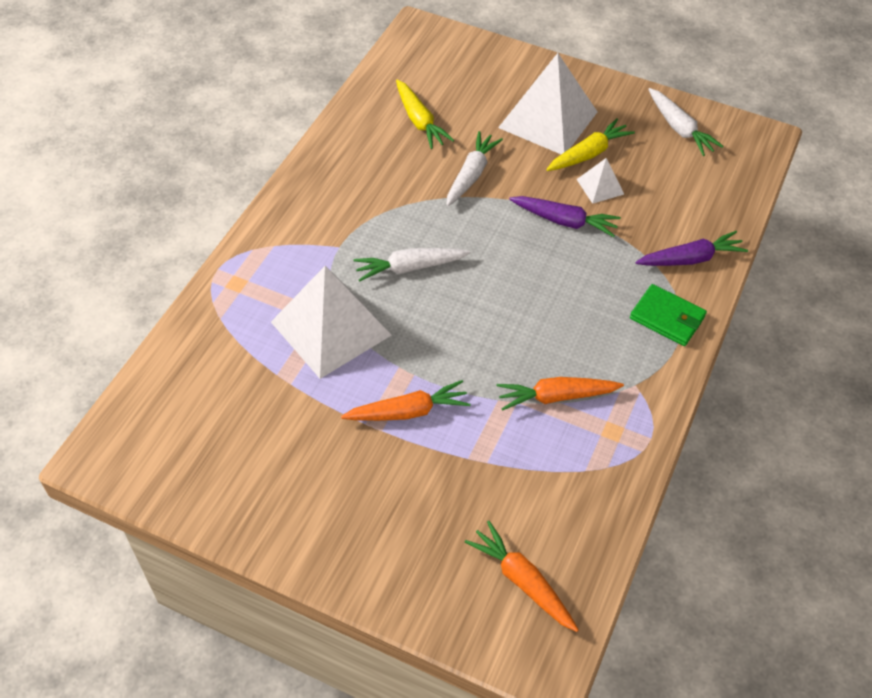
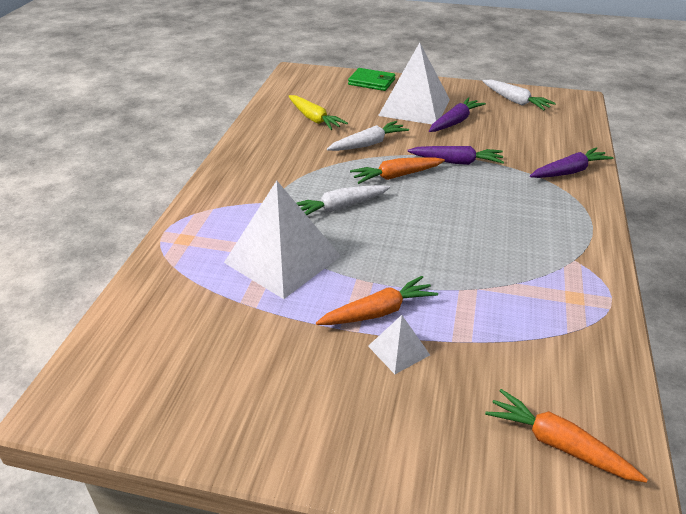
camera: 10 degrees left, 15 degrees down
(471, 175) = (368, 144): white carrot -> white carrot turned 45 degrees clockwise
(556, 397) = (510, 279): orange carrot -> orange carrot (396, 176)
(588, 154) = (455, 122): yellow carrot -> purple carrot
(600, 186) = (474, 139): white pyramid -> white pyramid (398, 350)
(667, 317) = (573, 210): green wallet -> green wallet (371, 82)

